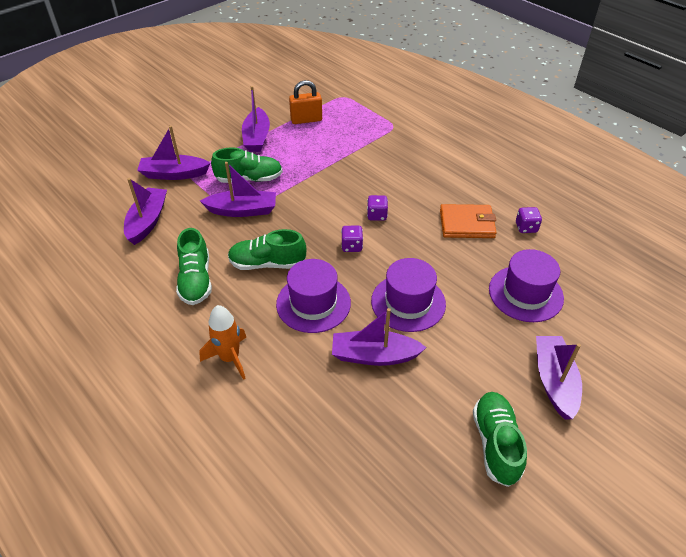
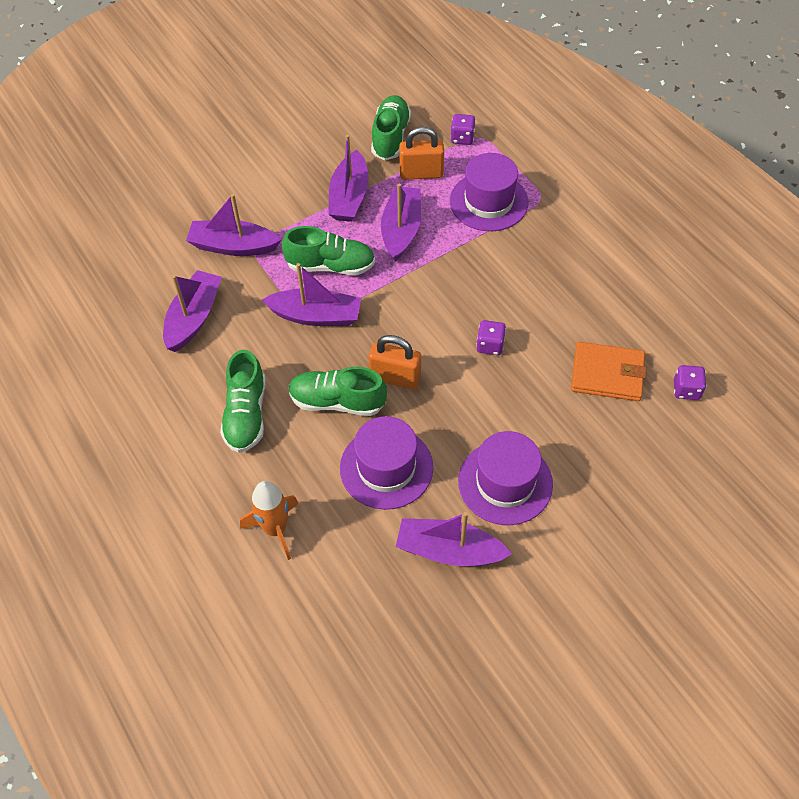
camera: 10 degrees right, 10 degrees up
(309, 243) = (395, 378): none -> orange padlock
(352, 246) = (448, 389): purple dice -> purple dice (462, 138)
(496, 443) = (571, 686): green shoe -> green shoe (390, 137)
(525, 293) = (659, 490): purple hat -> purple hat (488, 202)
(554, 381) = (663, 617): purple boat -> purple boat (401, 230)

